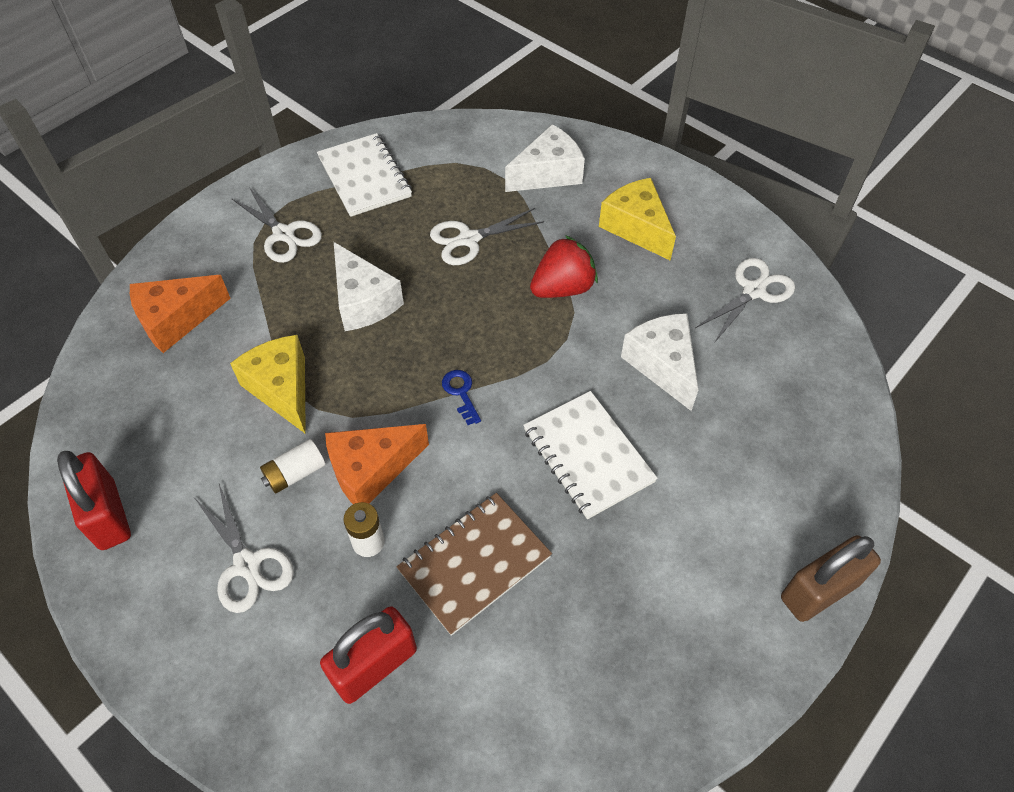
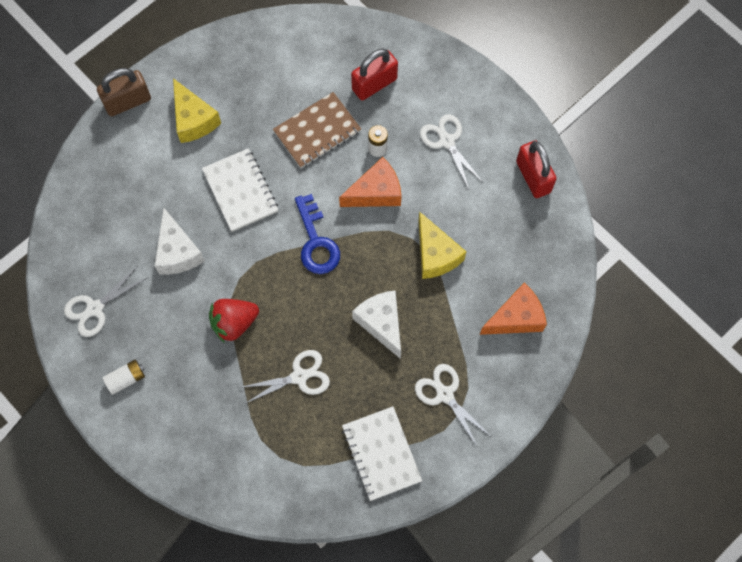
camera: 175 degrees left, 15 degrees up
(295, 473) = (423, 194): white battery -> white battery (126, 379)
(461, 393) = (316, 241): blue key -> blue key, size x1.93
(548, 173) = (226, 444): white cheese -> none
(636, 227) = (166, 377): yellow cheese -> yellow cheese (193, 120)

